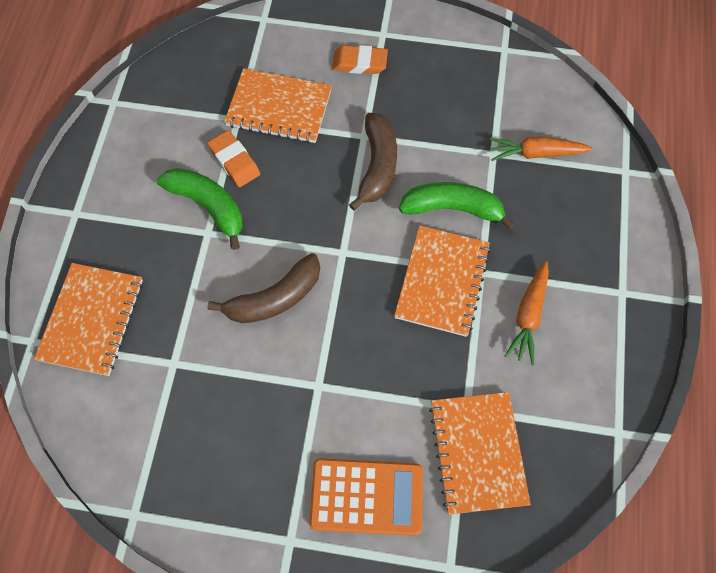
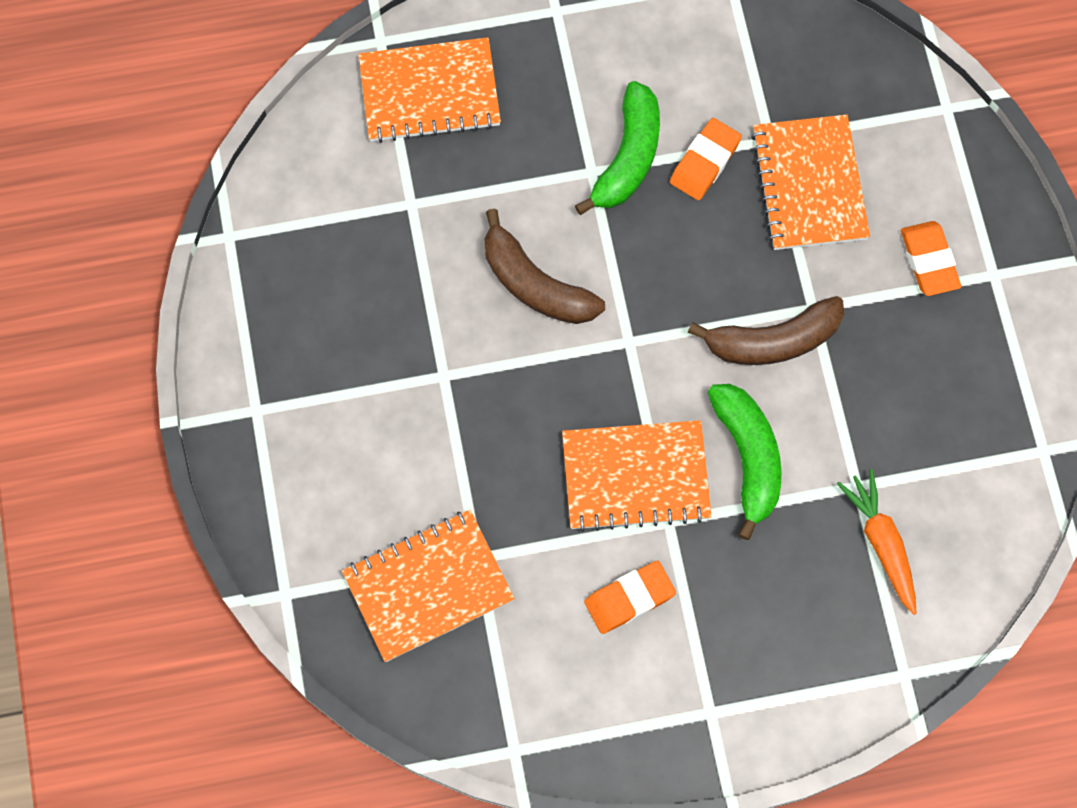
camera: 70 degrees right, 5 degrees up
(366, 496) = (333, 476): orange calculator -> none
(528, 316) = (629, 599): orange carrot -> orange eraser

